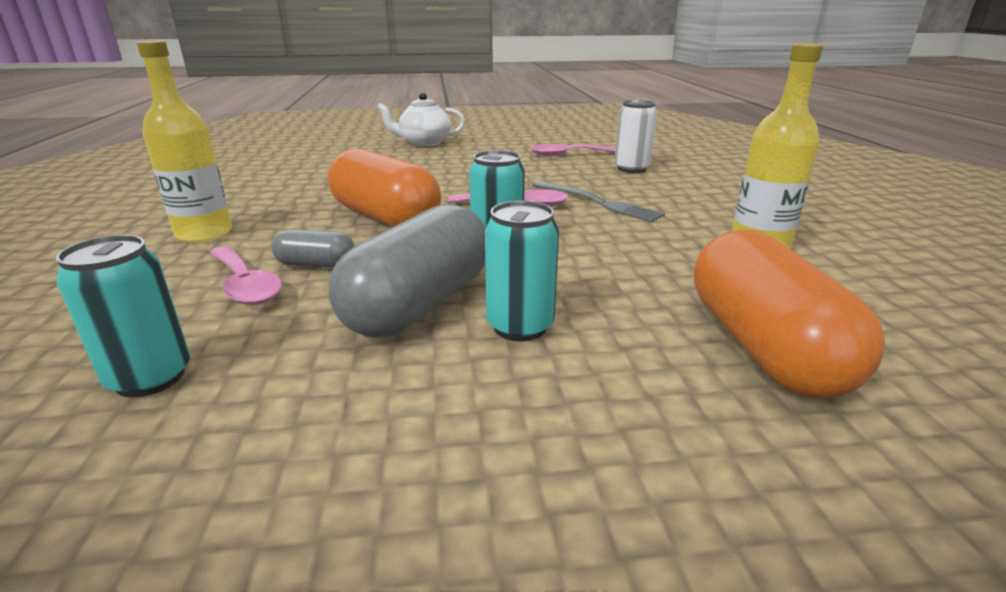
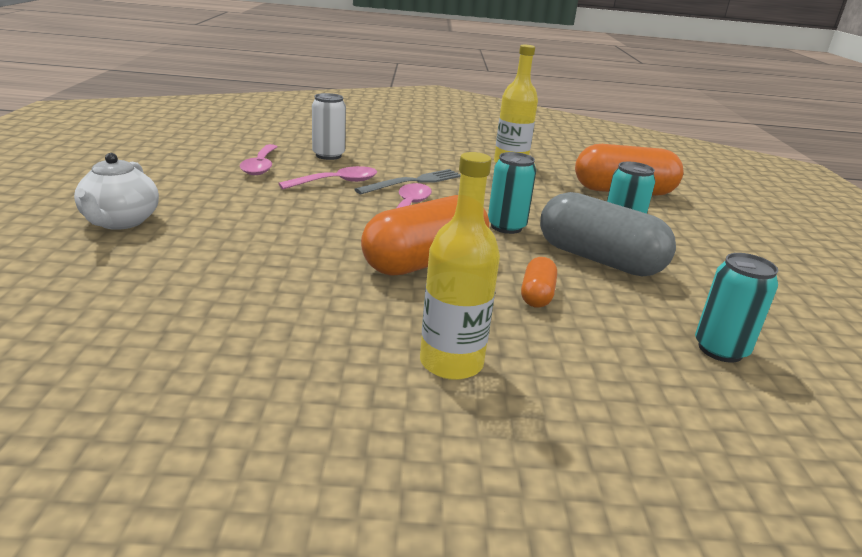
camera: 85 degrees left, 0 degrees up
(245, 285) = (579, 326): pink spoon -> pink spoon (337, 182)
(316, 265) = (537, 295): grey capsule -> orange capsule

